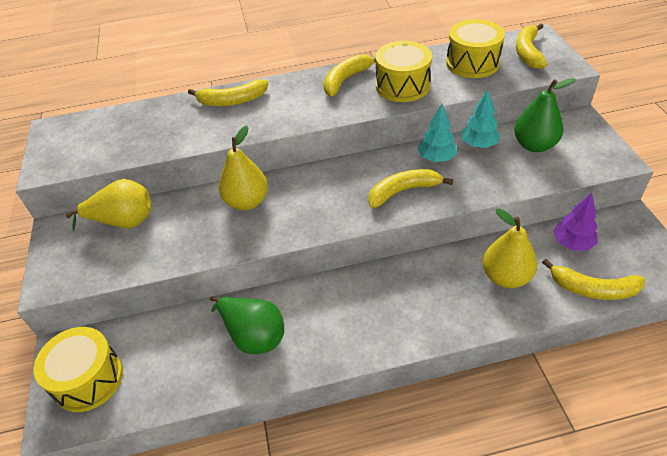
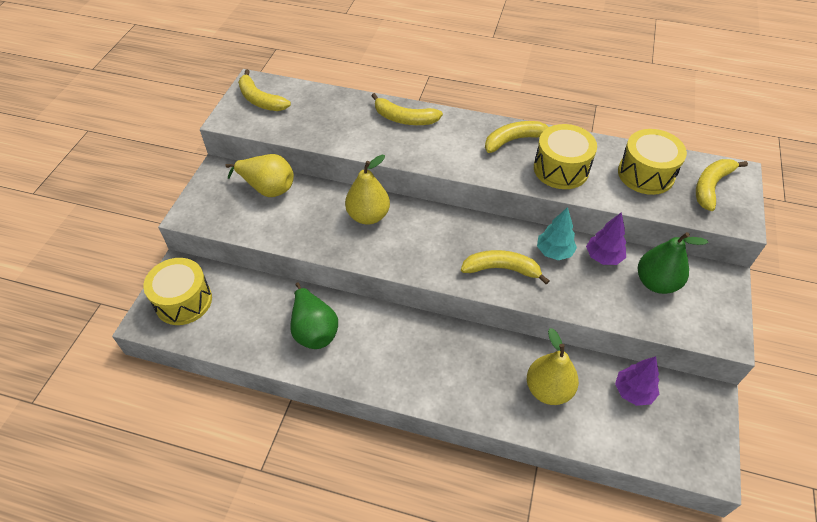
camera: 25 degrees right, 5 degrees up
(478, 144) = (603, 257): turquoise tree -> purple tree
(592, 289) = (618, 441): yellow banana -> yellow banana (260, 100)

